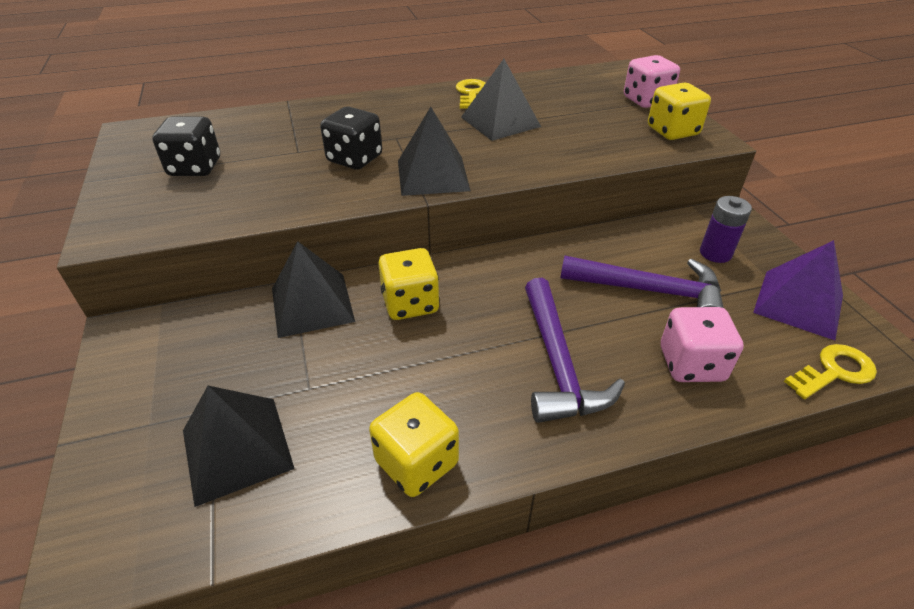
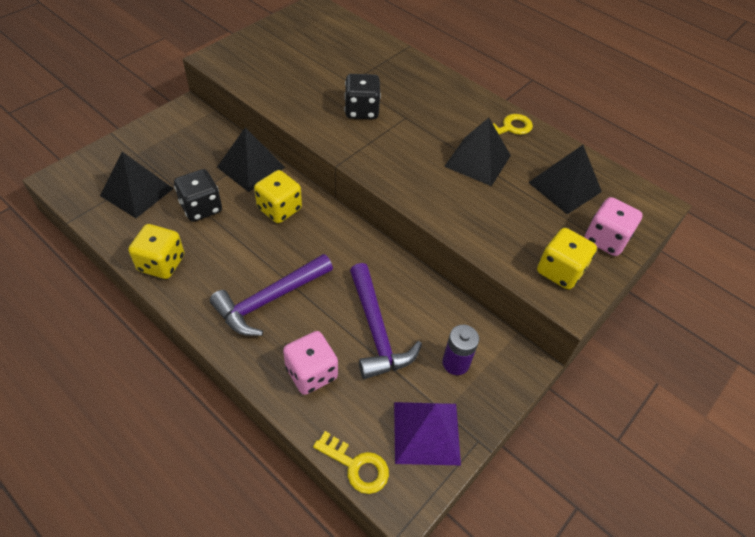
camera: 55 degrees right, 10 degrees up
(195, 167) = (298, 52): black dice -> black dice (201, 208)
(433, 175) = (371, 154): black pyramid -> black pyramid (565, 187)

